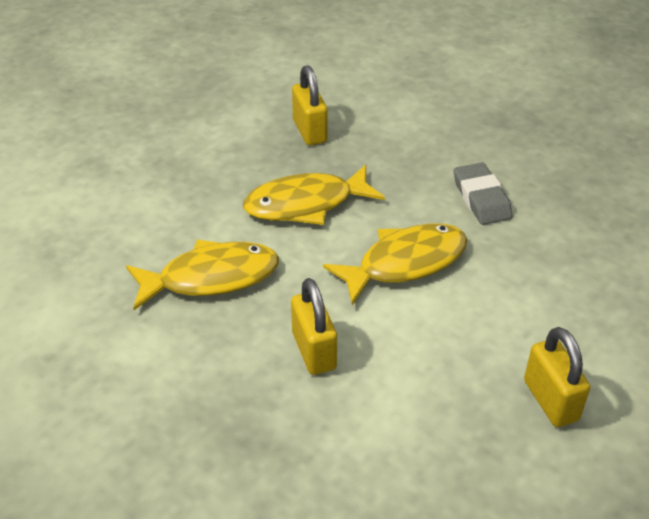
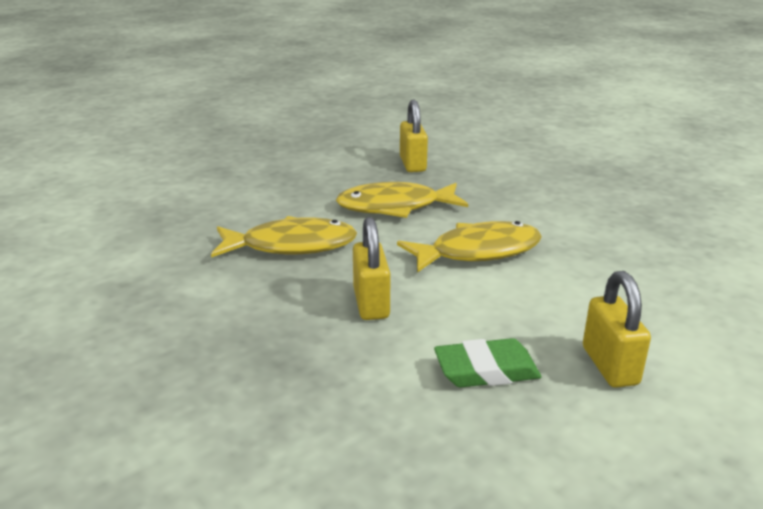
camera: 10 degrees right, 15 degrees down
(440, 422) = (486, 370): none -> green eraser
(481, 198) = (562, 216): grey eraser -> none

